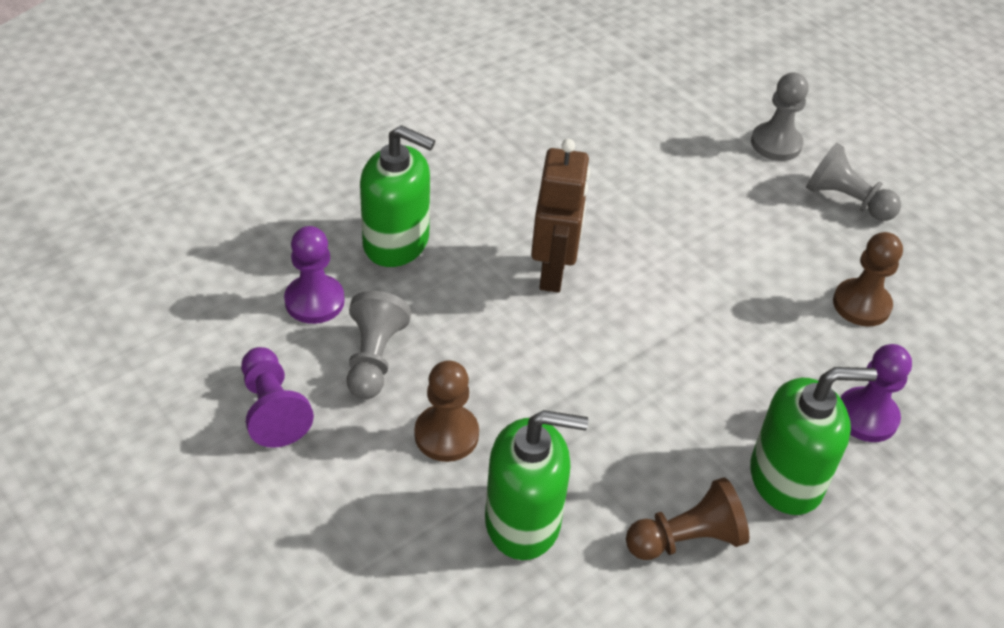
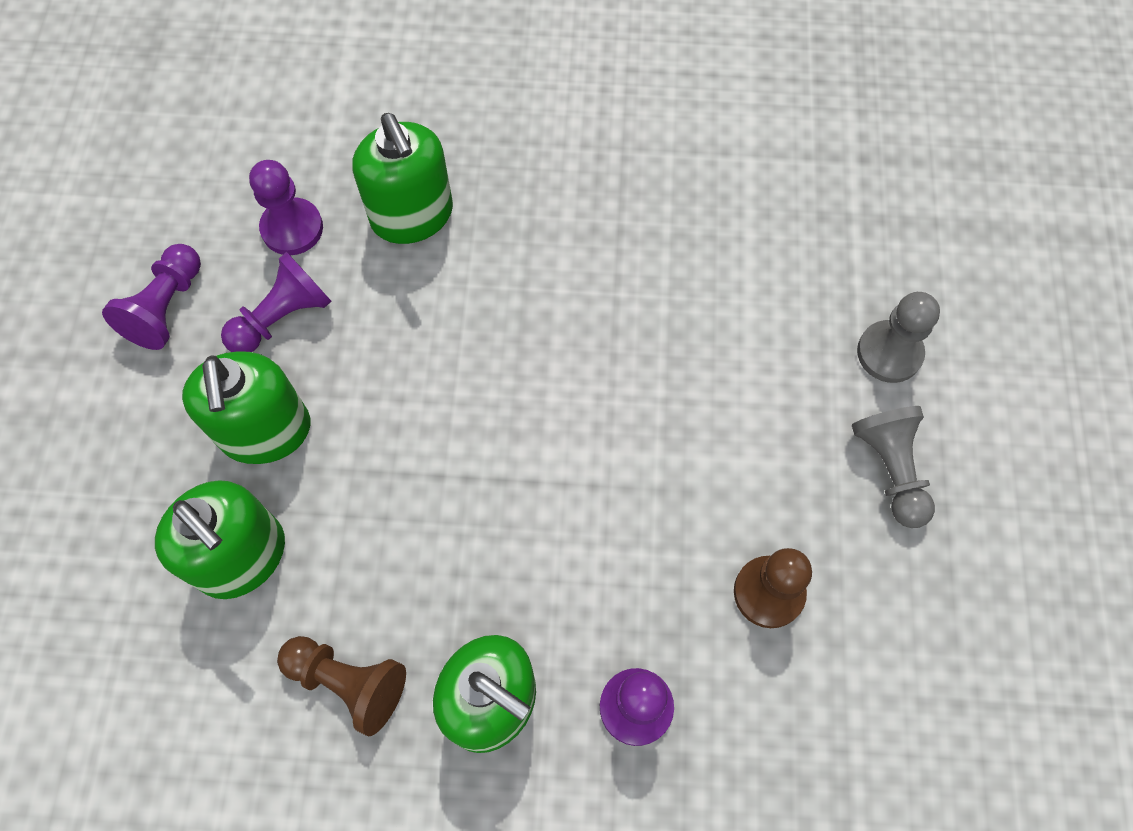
camera: 45 degrees right, 20 degrees up
(374, 358) = (283, 317): grey pawn -> purple pawn
(446, 435) = (266, 431): brown pawn -> green soap dispenser
(553, 273) = (512, 342): brown robot -> none

